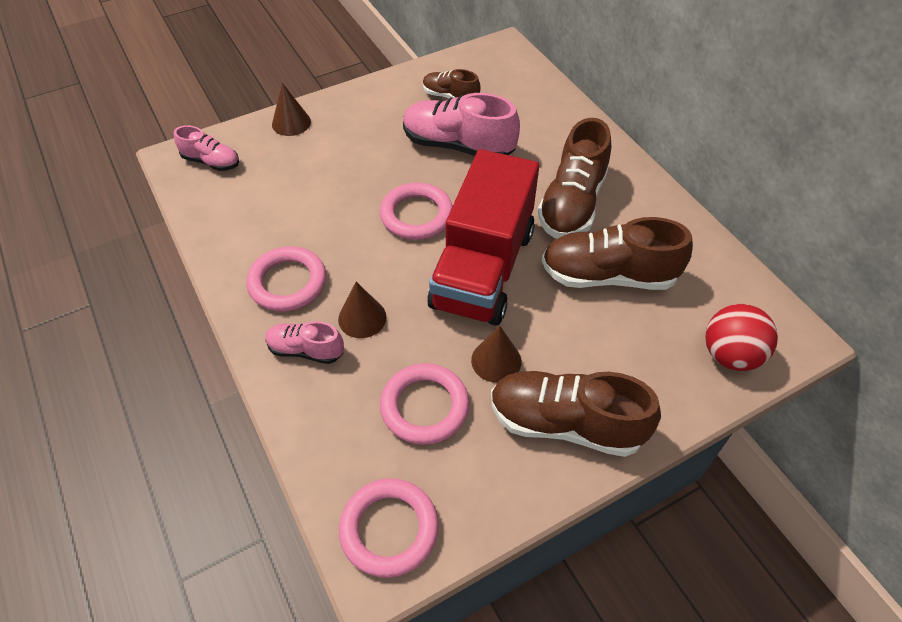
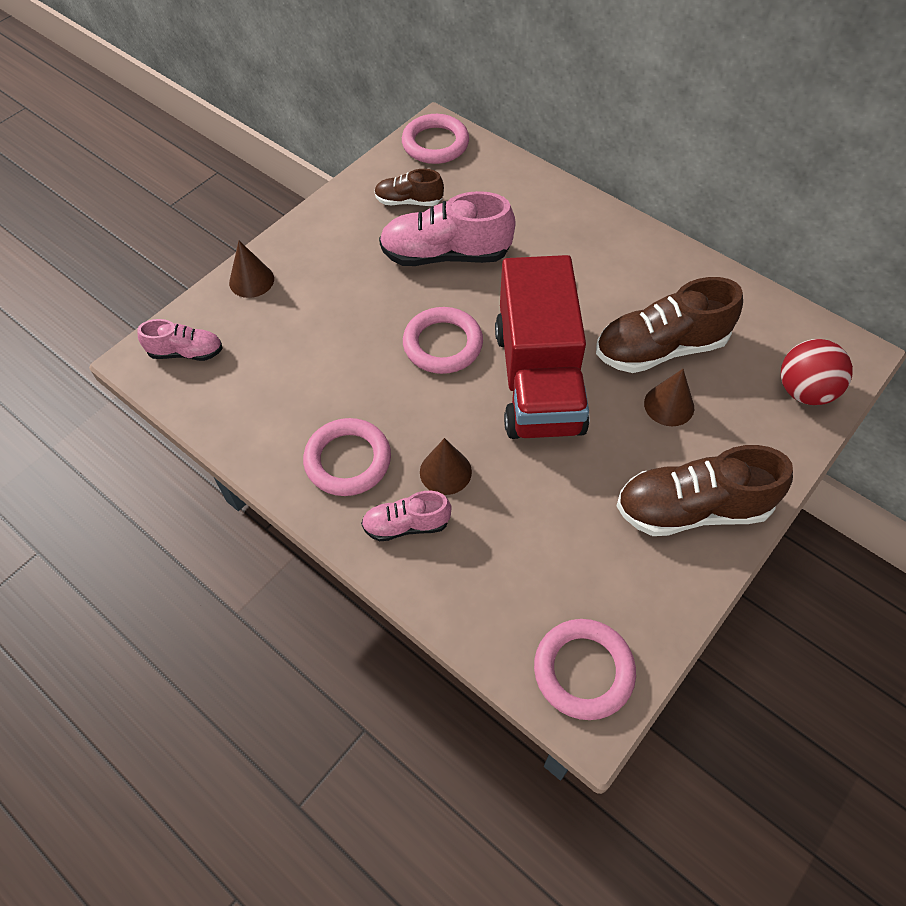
camera: 20 degrees left, 5 degrees up
(424, 407) = (554, 540): pink ring -> pink ring (435, 144)
(496, 360) = (598, 470): brown cone -> brown cone (669, 405)
(572, 203) = (590, 283): brown shoe -> none

